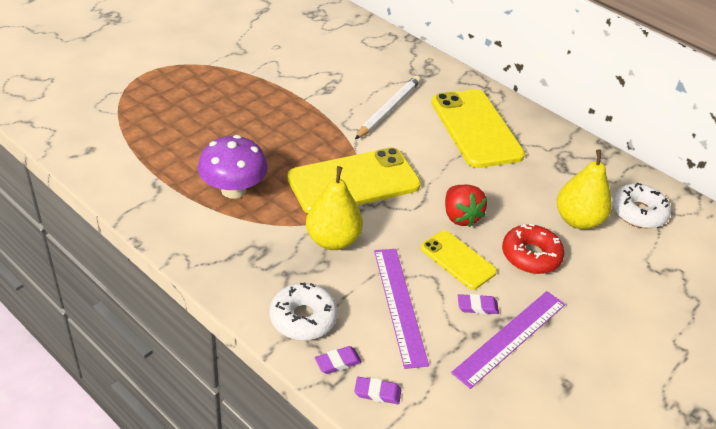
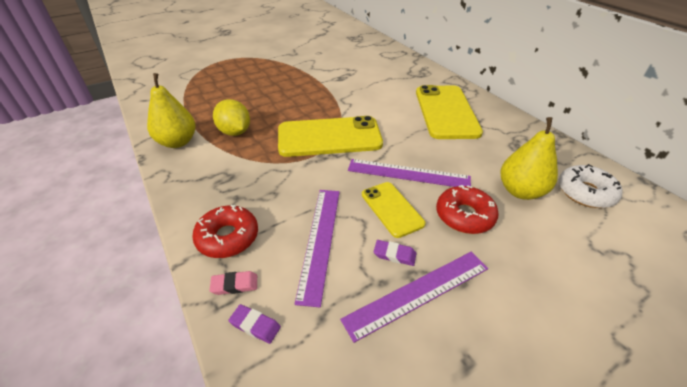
camera: 20 degrees right, 0 degrees up
(233, 190) = (235, 132): purple mushroom -> yellow lemon
(303, 318) = (228, 237): white donut -> red donut
(333, 240) = (289, 177): yellow pear -> yellow pear (178, 142)
(338, 362) = (234, 285): purple eraser -> pink eraser
(388, 109) = (380, 93): white pencil -> none
(460, 217) = (408, 174): red strawberry -> purple ruler

